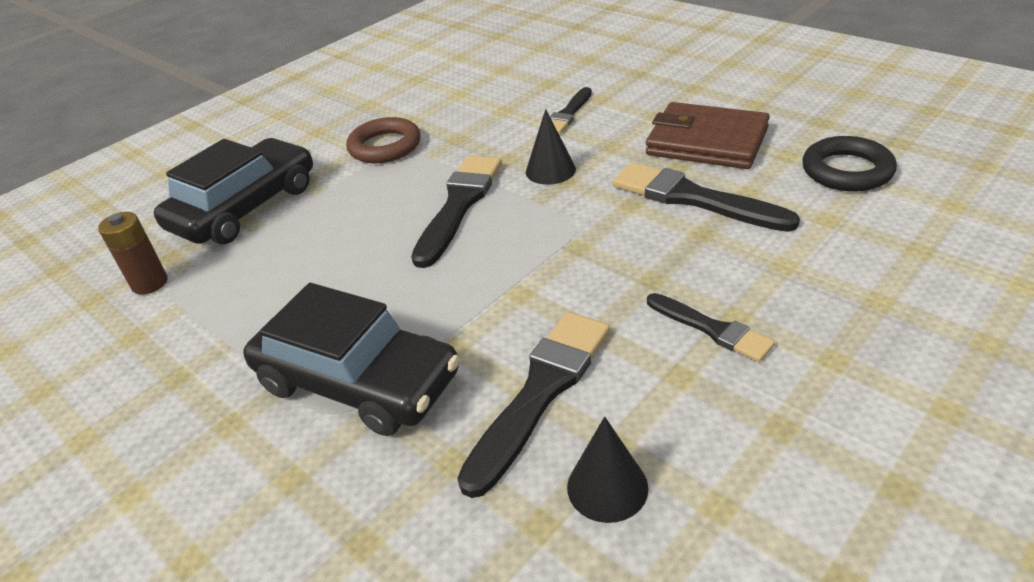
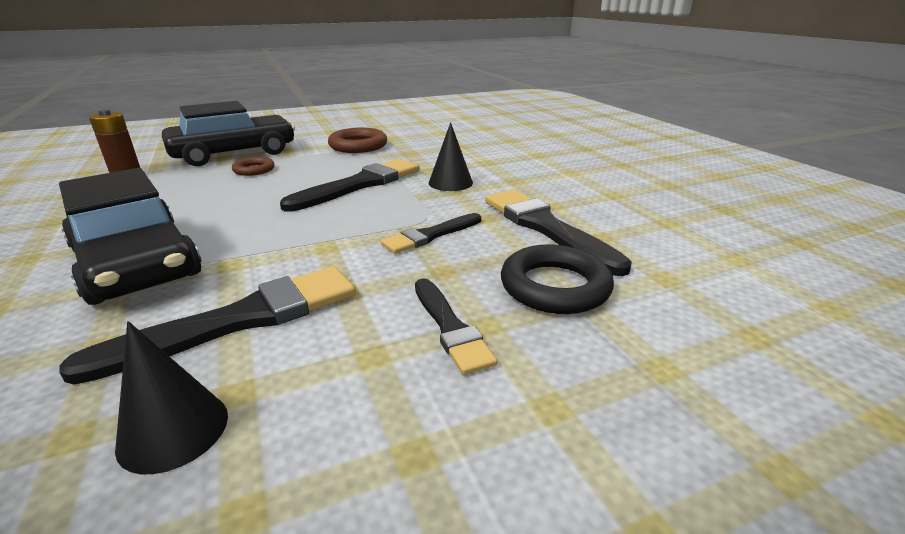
camera: 20 degrees right, 10 degrees down
(308, 224) = (254, 170): none -> brown ring
(568, 114) = (504, 157): black brush -> black brush (430, 235)
(707, 142) = (599, 196): brown wallet -> none
(847, 171) = (721, 247): black ring -> black ring (554, 286)

